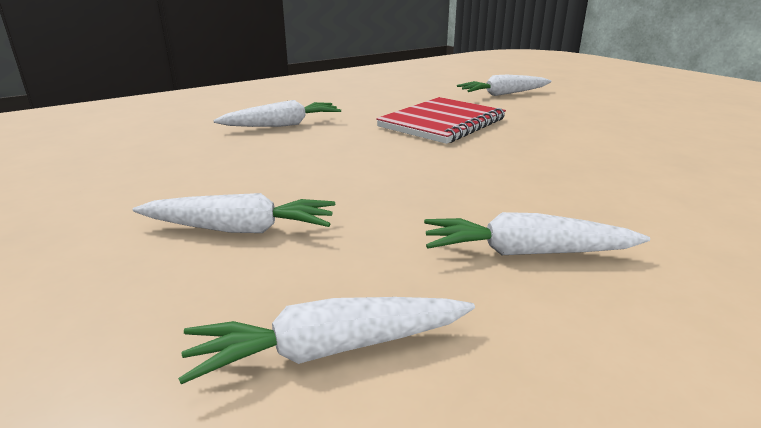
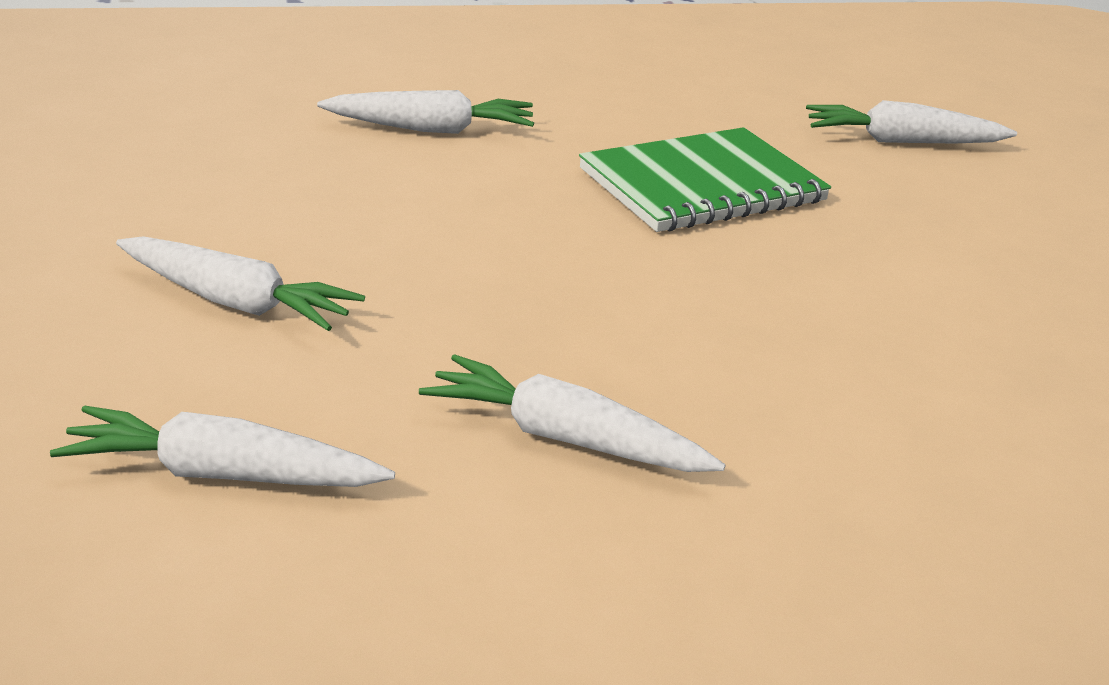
camera: 20 degrees right, 5 degrees up
(442, 123) = (702, 185): red notebook -> green notebook

